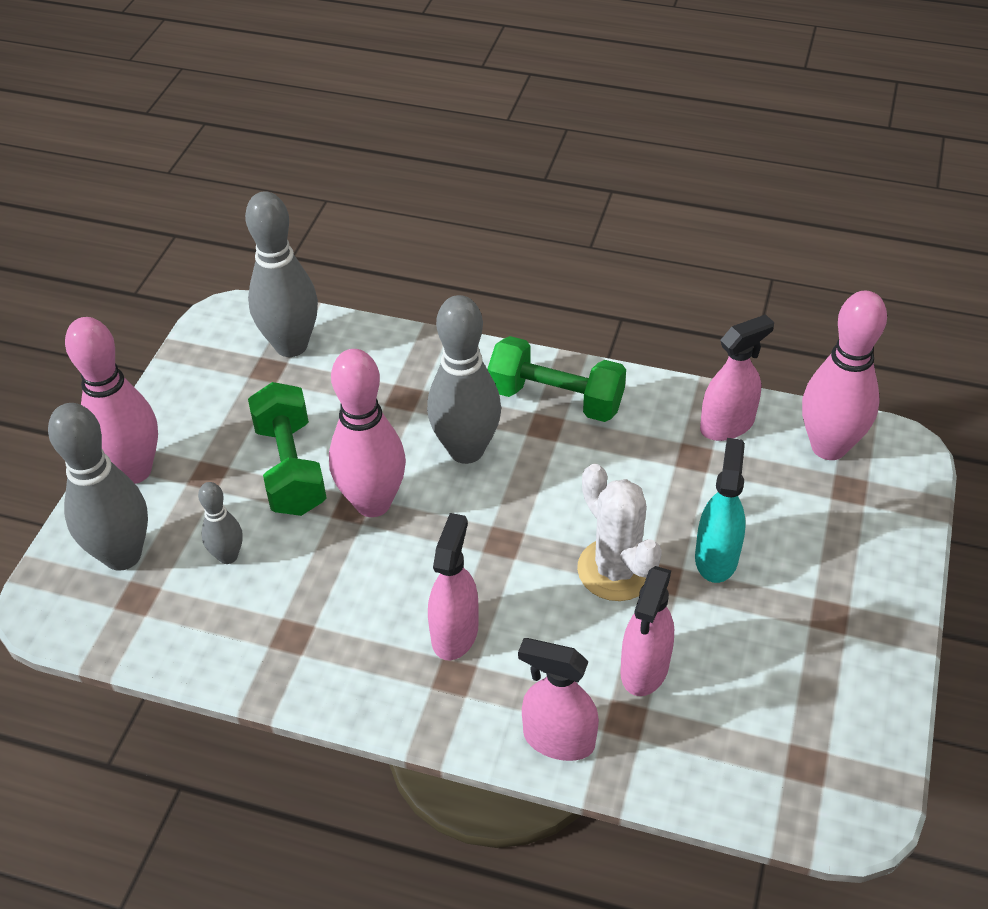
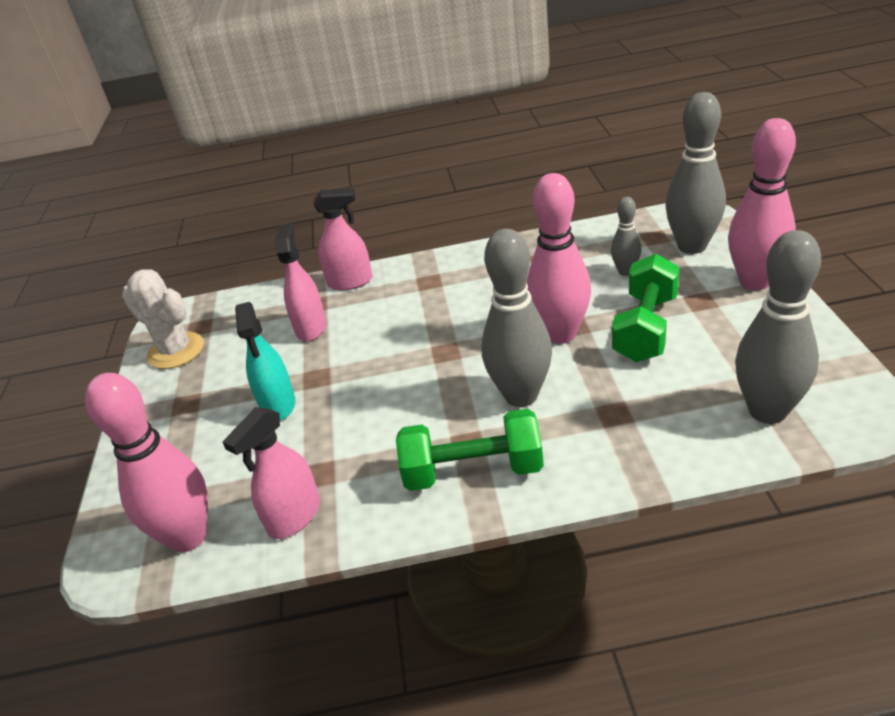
camera: 160 degrees right, 10 degrees down
(290, 468) = (645, 328): green dumbbell -> green dumbbell turned 60 degrees clockwise
(455, 633) = (443, 297): pink spray bottle -> none
(616, 570) = (352, 368): white cactus -> white cactus (176, 351)

